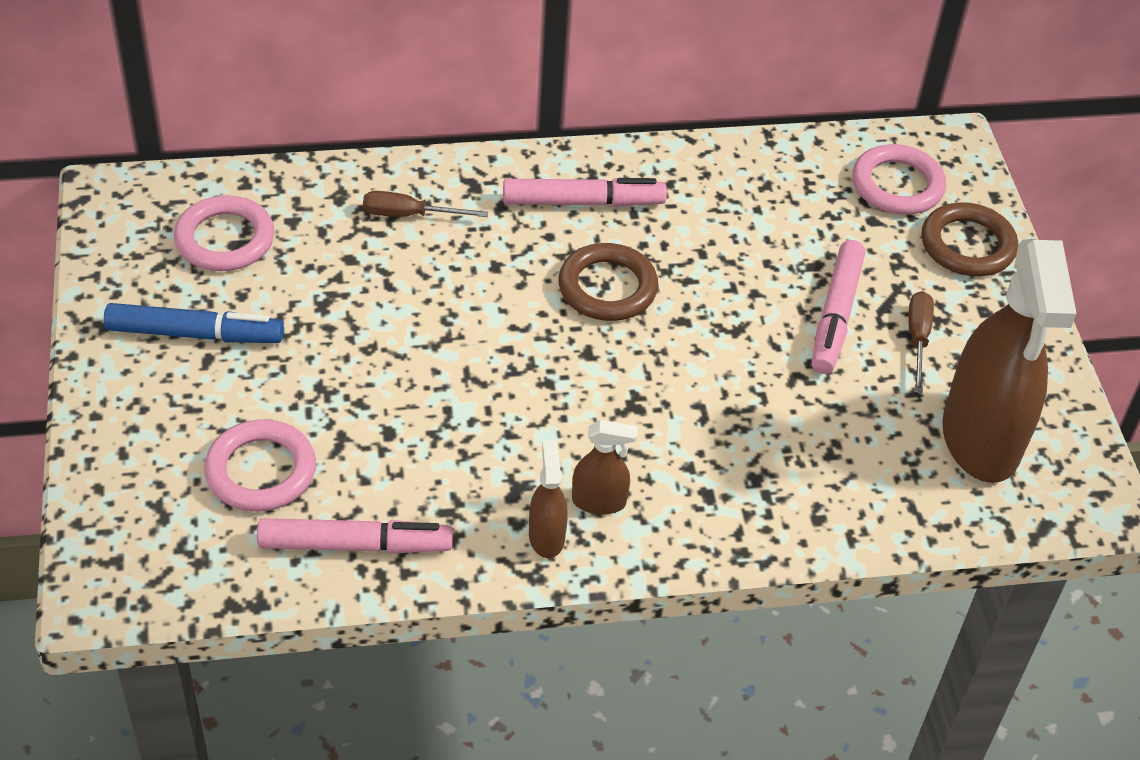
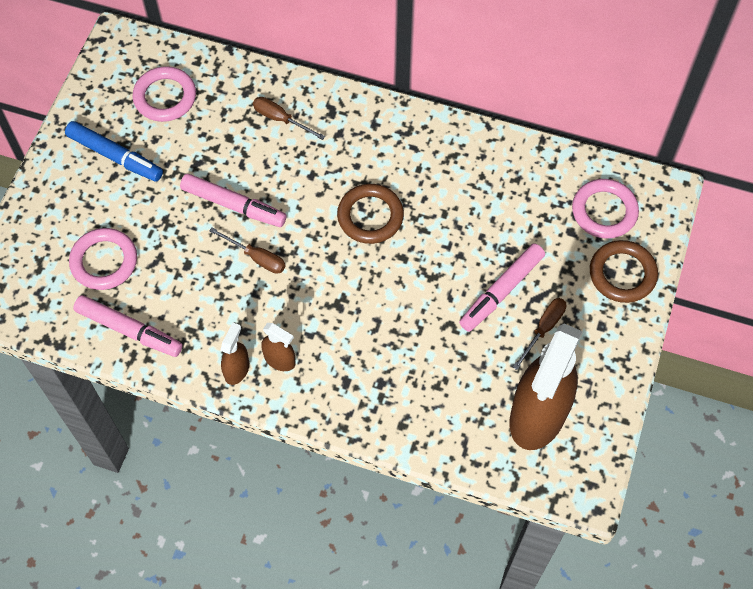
camera: 30 degrees right, 15 degrees up
(483, 389) = (256, 257): none -> brown screwdriver
(583, 202) = (391, 149): pink marker -> pink marker (234, 205)

